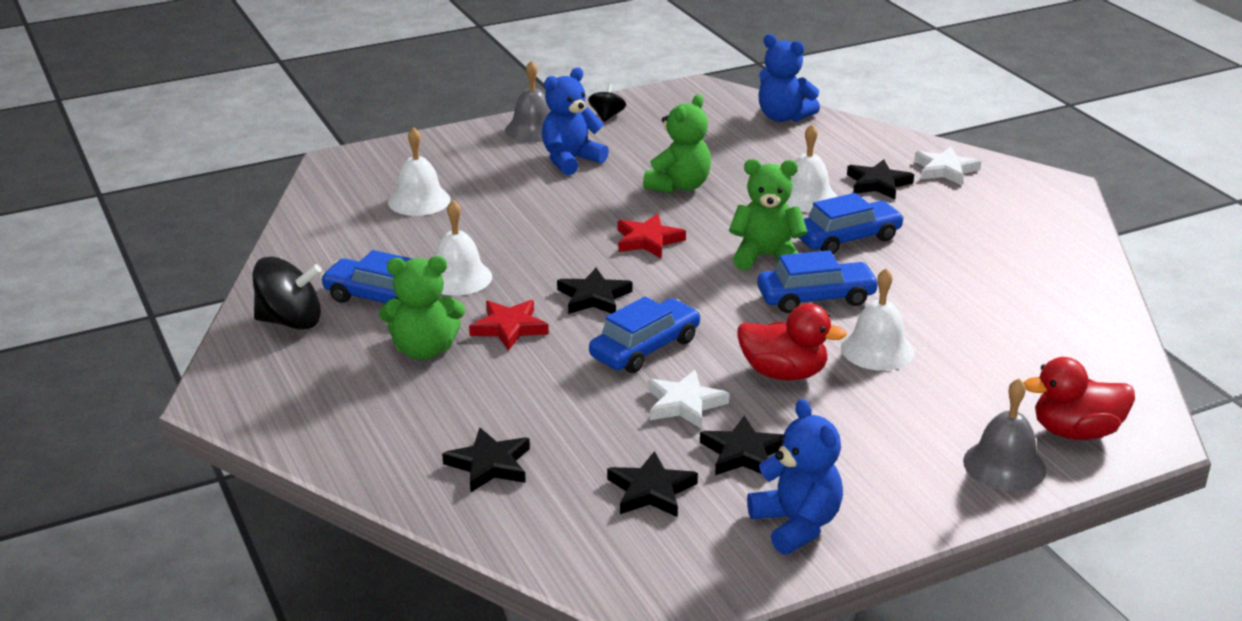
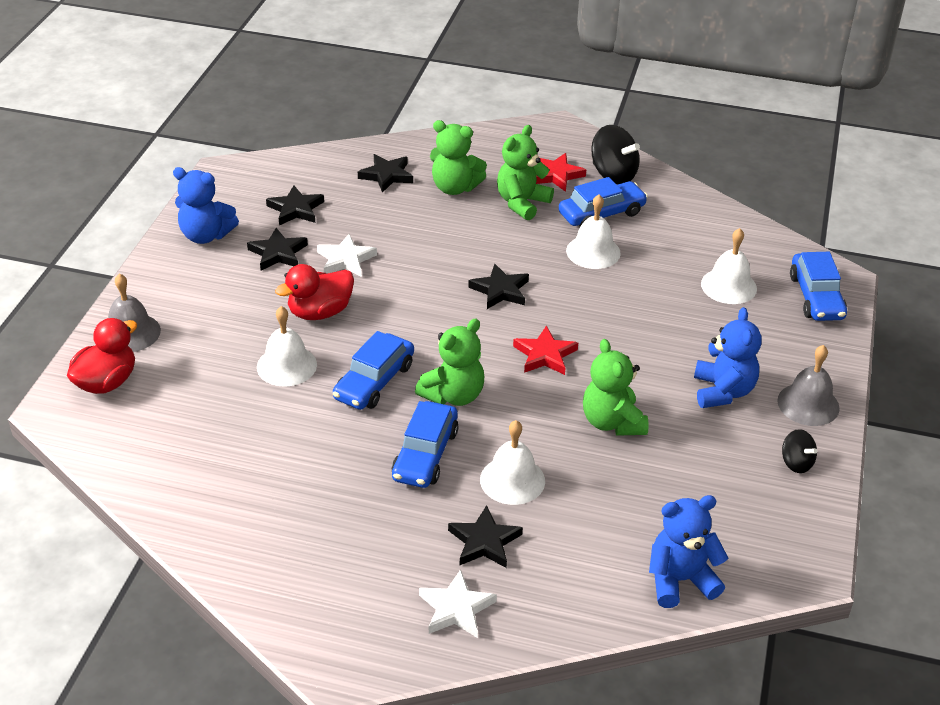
camera: 130 degrees right, 10 degrees up
(290, 321) = (613, 174): black spinning top -> black spinning top turned 90 degrees counterclockwise
(451, 405) = (455, 187): none -> green teddy bear
(509, 328) = (507, 242): red star -> red star (556, 175)
(645, 348) = (417, 277): blue car -> blue car (816, 297)

